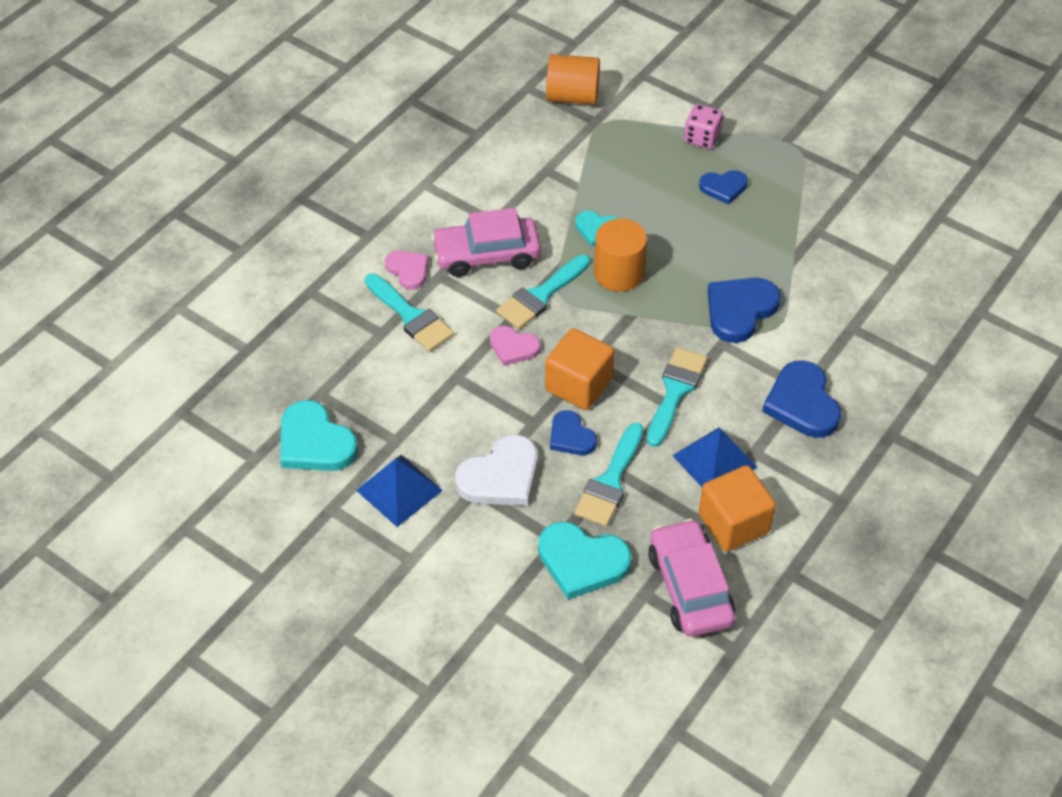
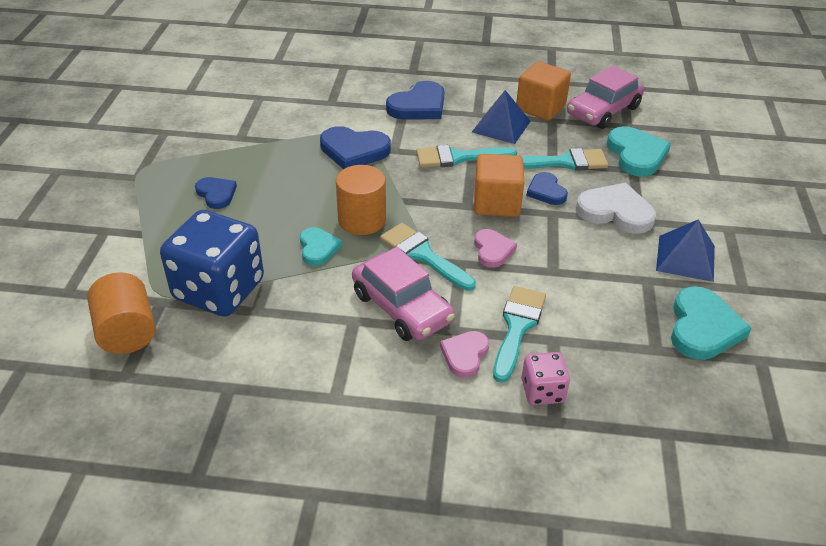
camera: 120 degrees left, 10 degrees down
(540, 295) = (423, 255): turquoise brush -> turquoise brush turned 150 degrees counterclockwise
(571, 436) = (546, 191): blue heart -> blue heart turned 135 degrees clockwise
(586, 155) = (219, 290): none -> blue dice
(702, 138) = (154, 224): pink dice -> pink dice (542, 391)

